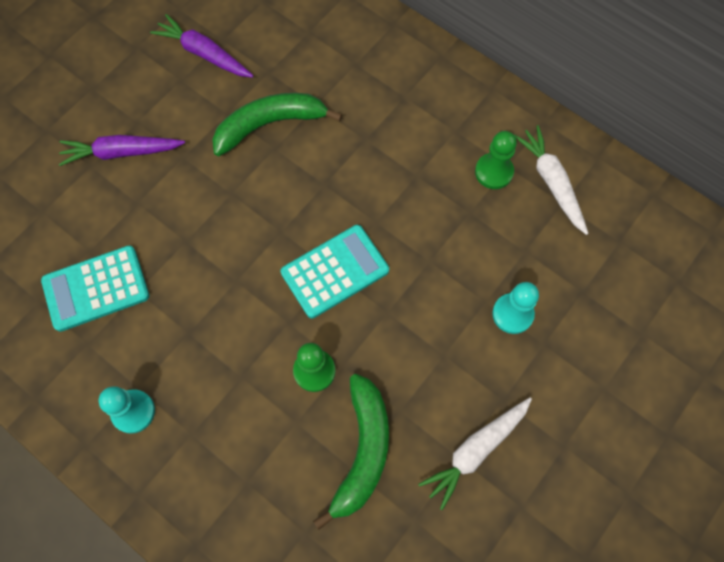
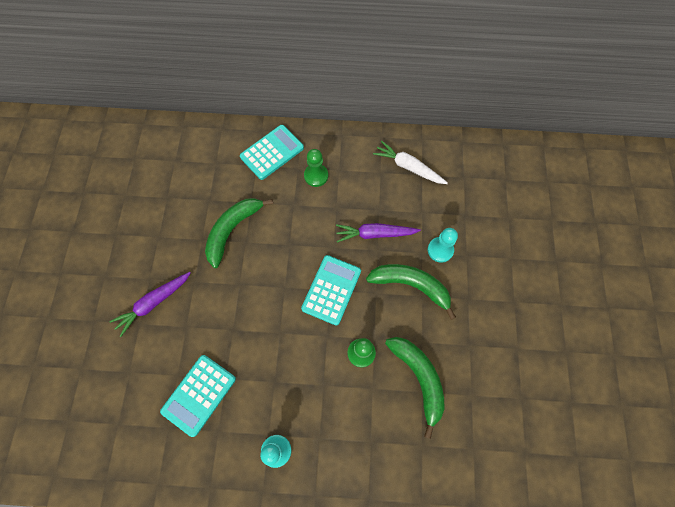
camera: 35 degrees left, 0 degrees up
(204, 54) = (161, 212): purple carrot -> purple carrot (375, 234)
(386, 59) = (272, 152): none -> turquoise calculator
(439, 332) = (411, 285): none -> green banana
(475, 450) = (474, 335): white carrot -> none
(494, 172) = (375, 180): green pawn -> green pawn (316, 176)

